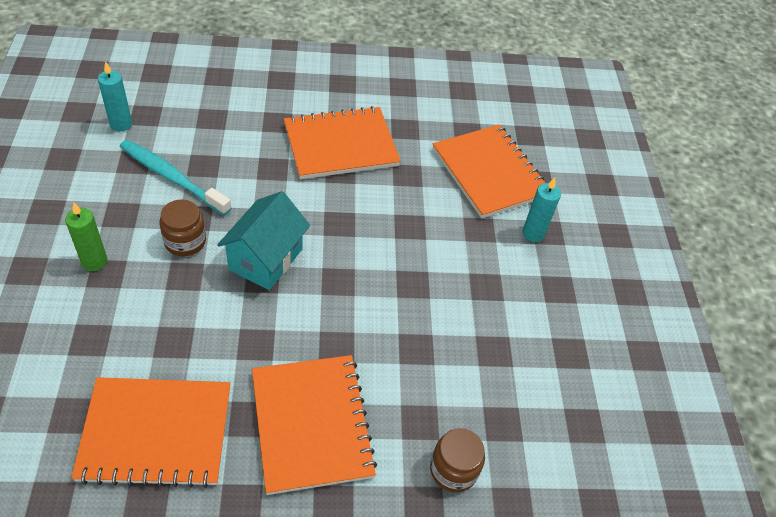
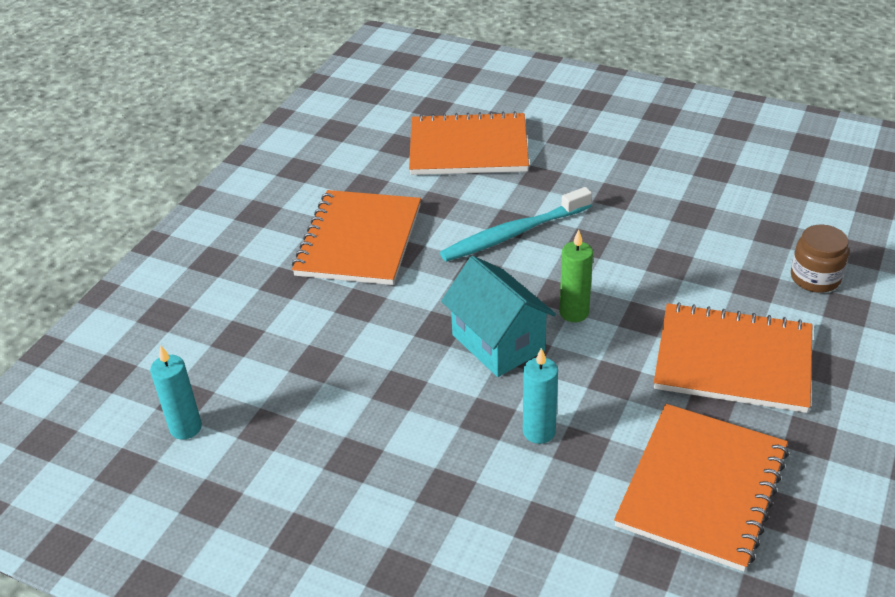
camera: 55 degrees left, 10 degrees down
(94, 261) = (421, 499): green candle -> green candle (574, 313)
(172, 177) = (319, 396): turquoise toothbrush -> turquoise toothbrush (513, 234)
(185, 241) = (434, 406): brown jar -> none
(533, 233) = (564, 146): turquoise candle -> turquoise candle (539, 432)

